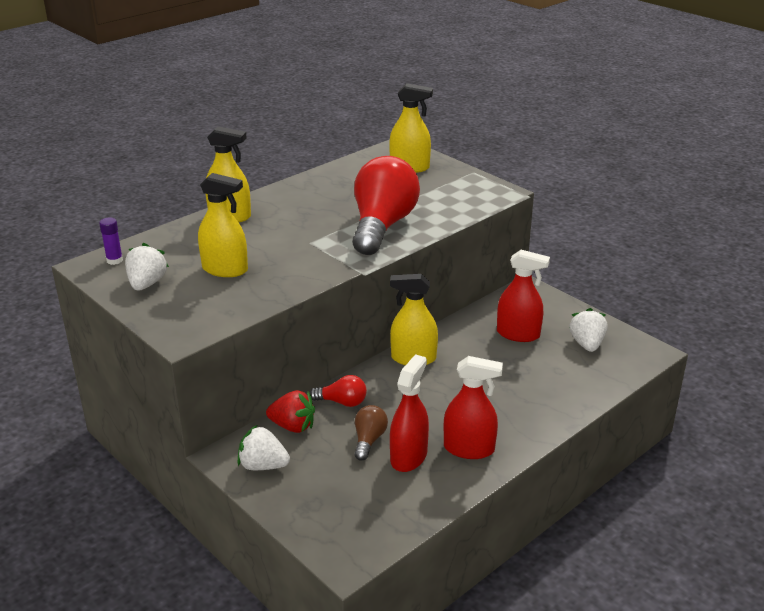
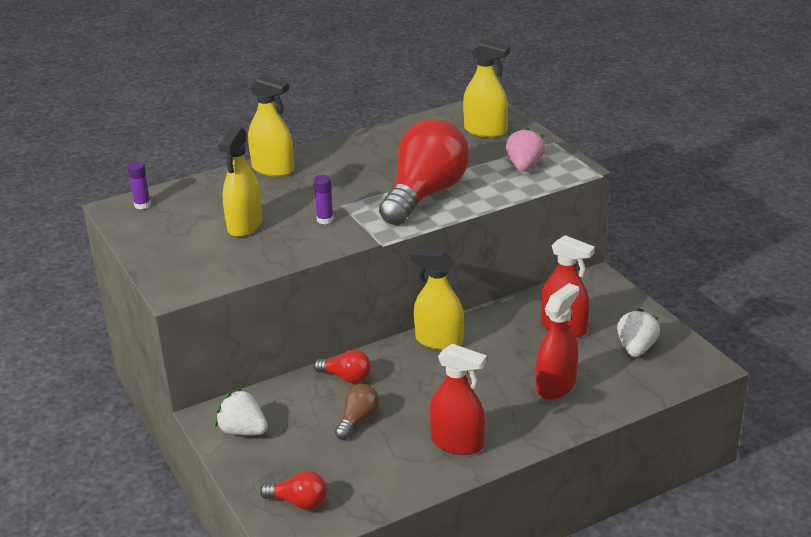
camera: 15 degrees right, 0 degrees up
(147, 284) = (163, 232): white strawberry -> none
(225, 269) = (245, 225): yellow spray bottle -> yellow spray bottle turned 75 degrees clockwise
(293, 426) = (287, 395): red strawberry -> none
(300, 257) = (325, 220): none -> purple glue stick
(344, 526) = (299, 502): none -> red light bulb
(408, 457) = (391, 443): red spray bottle -> red spray bottle (556, 386)
(459, 194) = (524, 166): none -> pink strawberry

